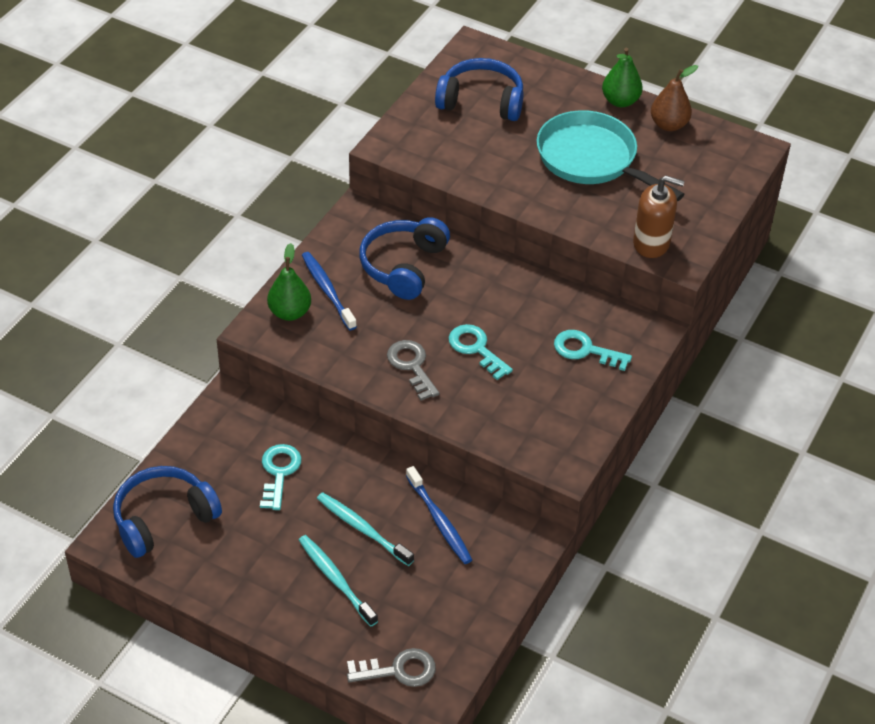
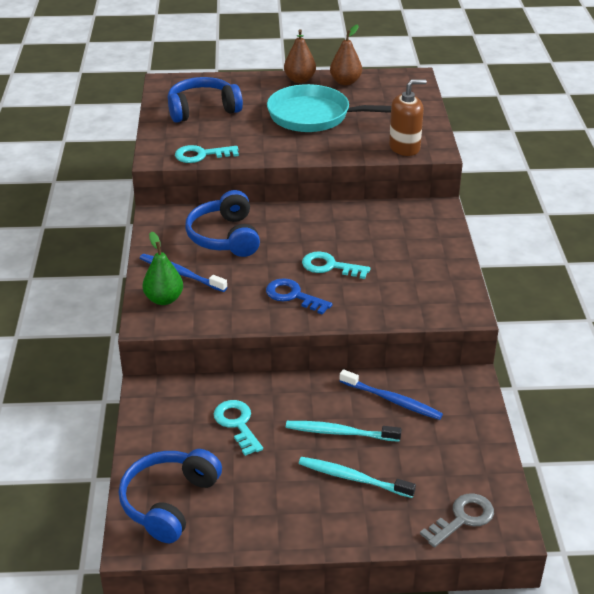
camera: 30 degrees left, 10 degrees down
(411, 366) = (293, 296): grey key -> blue key
(585, 350) = (407, 237): turquoise key -> turquoise key (201, 155)
(620, 101) = (299, 80): green pear -> brown pear

